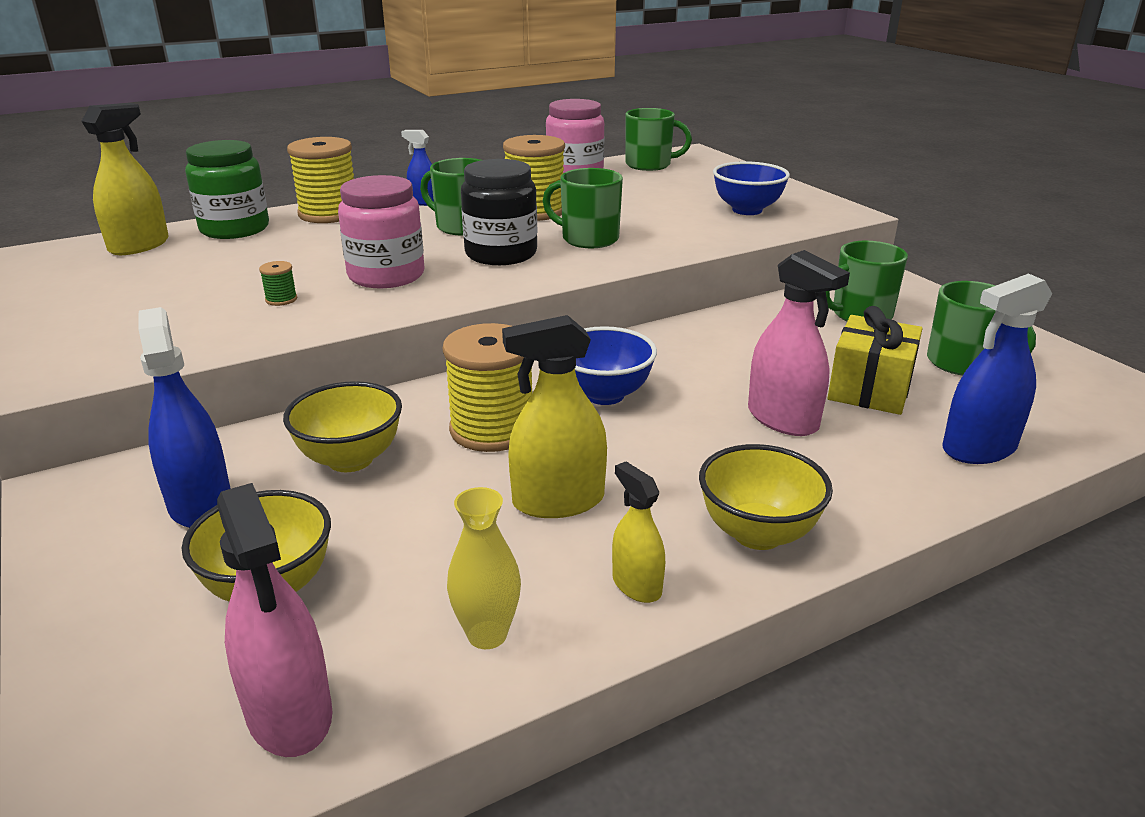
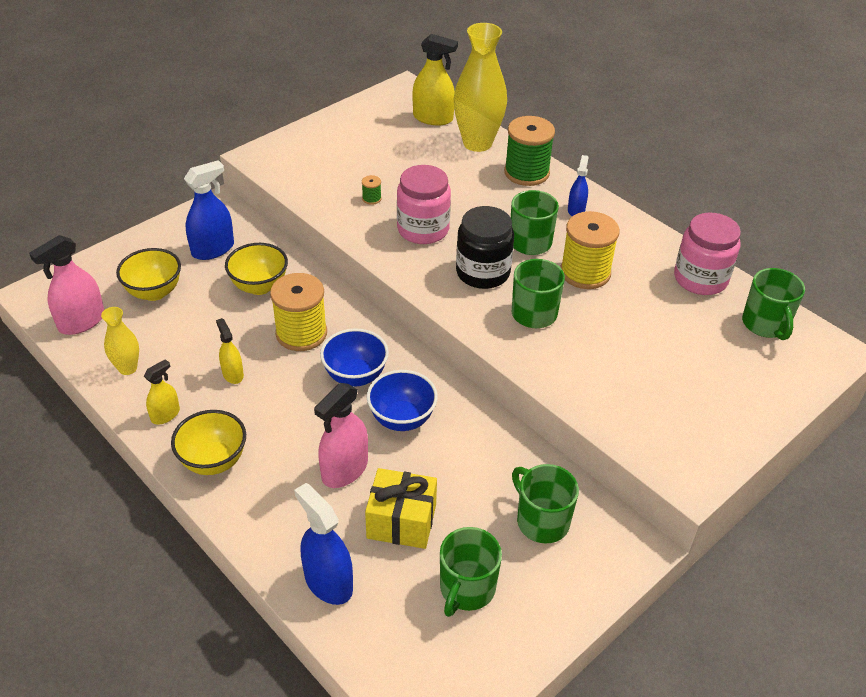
camera: 75 degrees right, 15 degrees up
(235, 229) = (477, 143): green jar -> yellow vase
(329, 214) = (526, 172): yellow spool -> green spool
(558, 501) = (233, 374): yellow spray bottle -> yellow spray bottle, size x0.59
(747, 210) = (658, 405): blue bowl -> blue bowl (402, 419)

